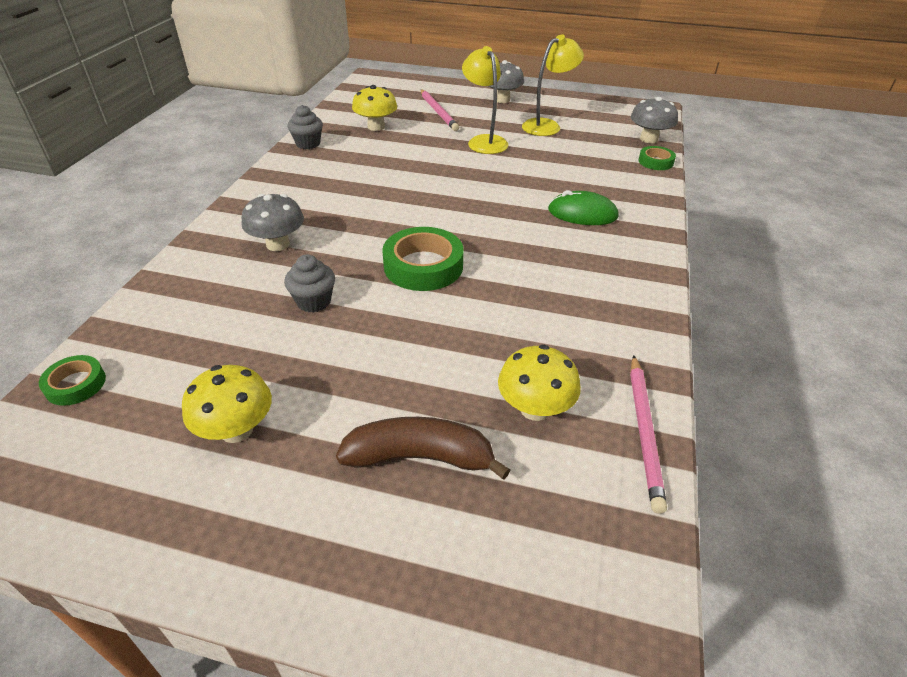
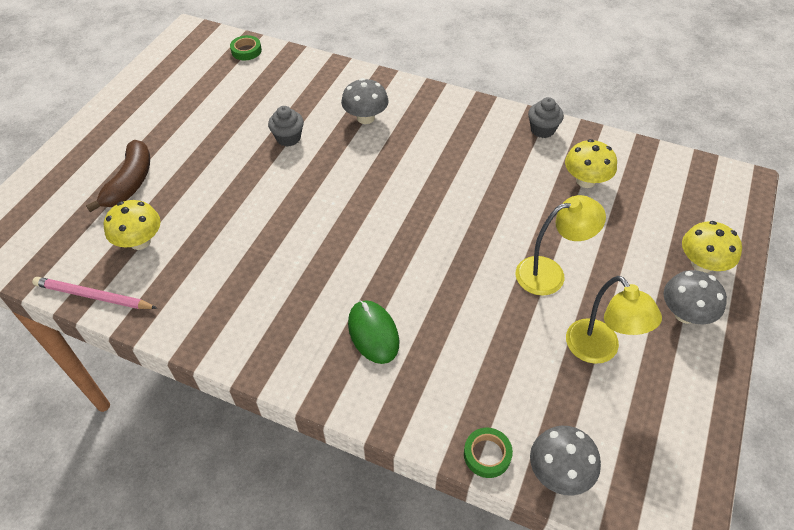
camera: 100 degrees right, 10 degrees up
(236, 430) = (185, 111): yellow mushroom -> yellow mushroom (702, 264)
(423, 266) = (314, 199): green tape -> none
(438, 112) = (633, 239): pink pencil -> none
(582, 213) = (373, 333): green mouse -> green mouse turned 45 degrees counterclockwise

